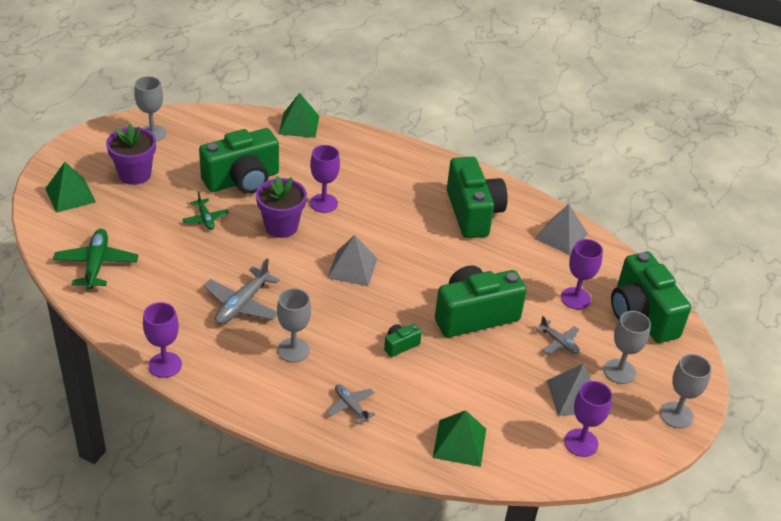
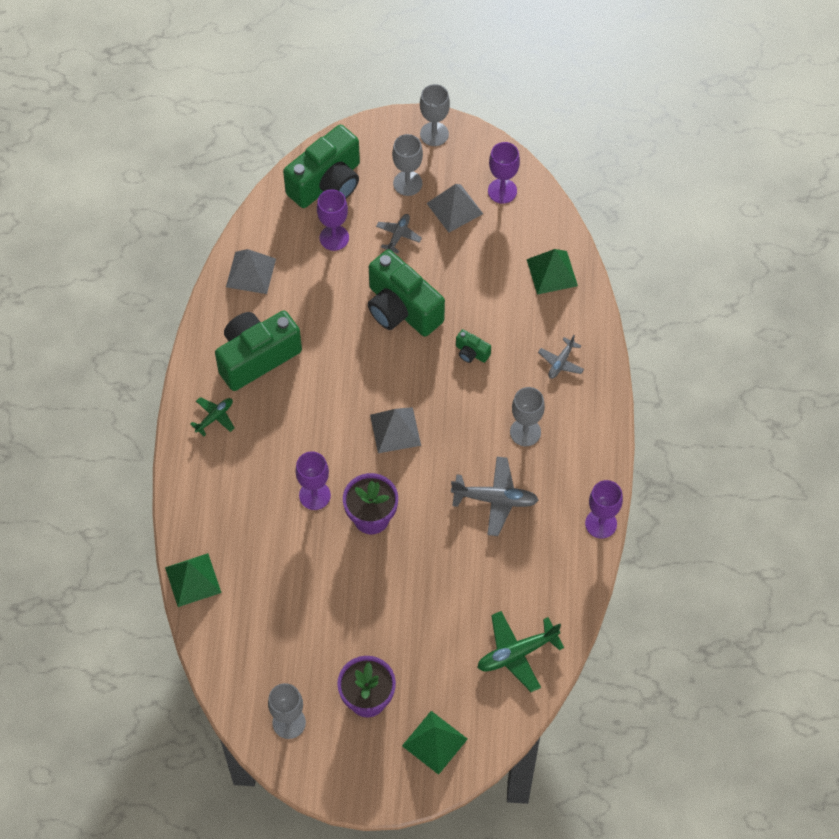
camera: 110 degrees left, 20 degrees up
(205, 219) = (398, 592): green plane -> green plane (215, 417)
(242, 180) = (319, 588): green camera -> none

